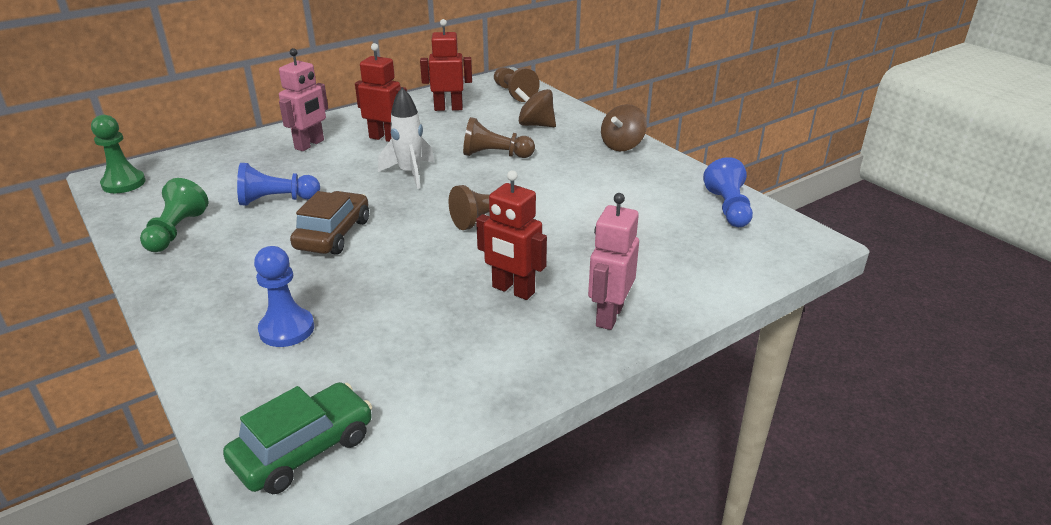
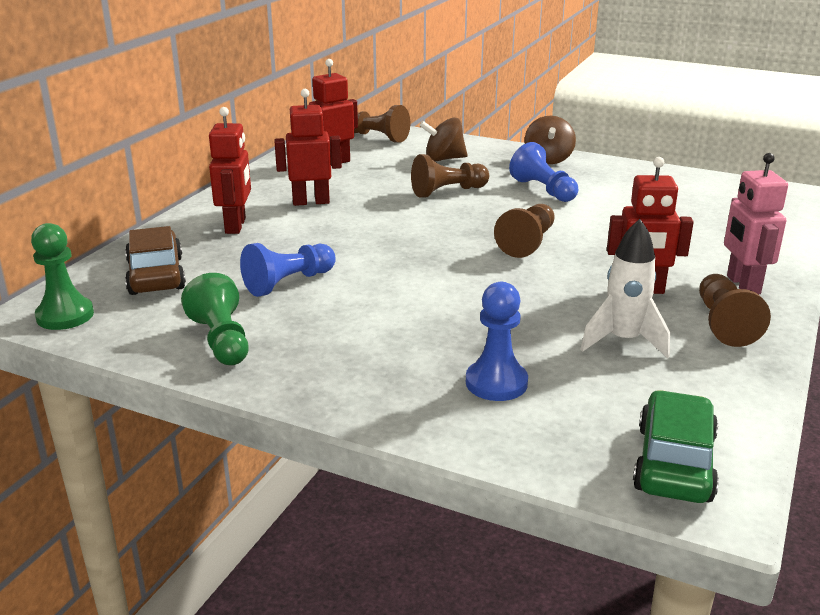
camera: 30 degrees left, 5 degrees down
(310, 144) = (236, 226): pink robot -> red robot
(333, 234) = (403, 295): brown car -> brown car (156, 275)
(410, 173) = (391, 226): white rocket -> white rocket (623, 341)
(534, 346) = (724, 324): none -> brown pawn
(728, 208) = (705, 186): blue pawn -> blue pawn (543, 190)

